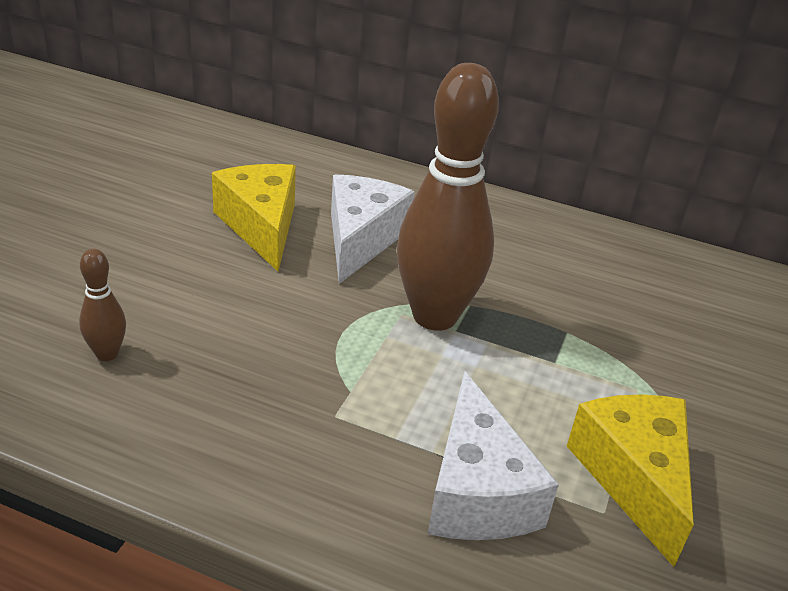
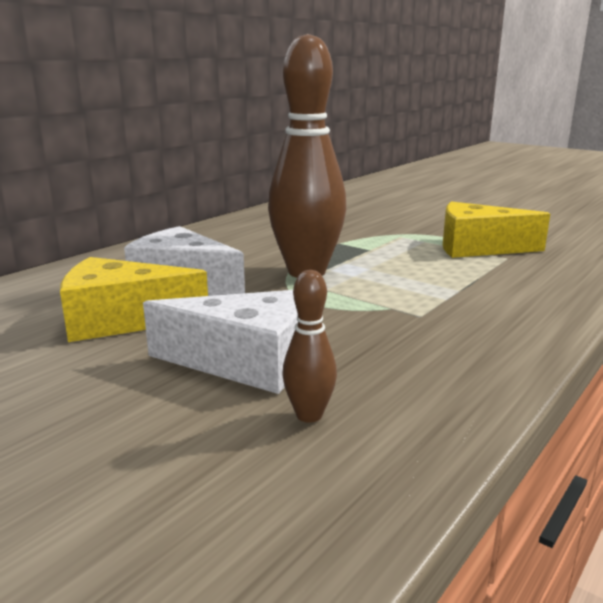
camera: 70 degrees left, 15 degrees down
(477, 491) = (496, 283): white cheese -> white cheese (244, 362)

